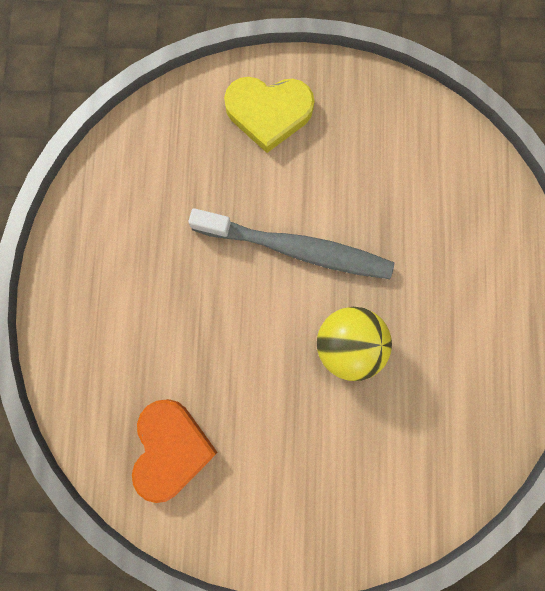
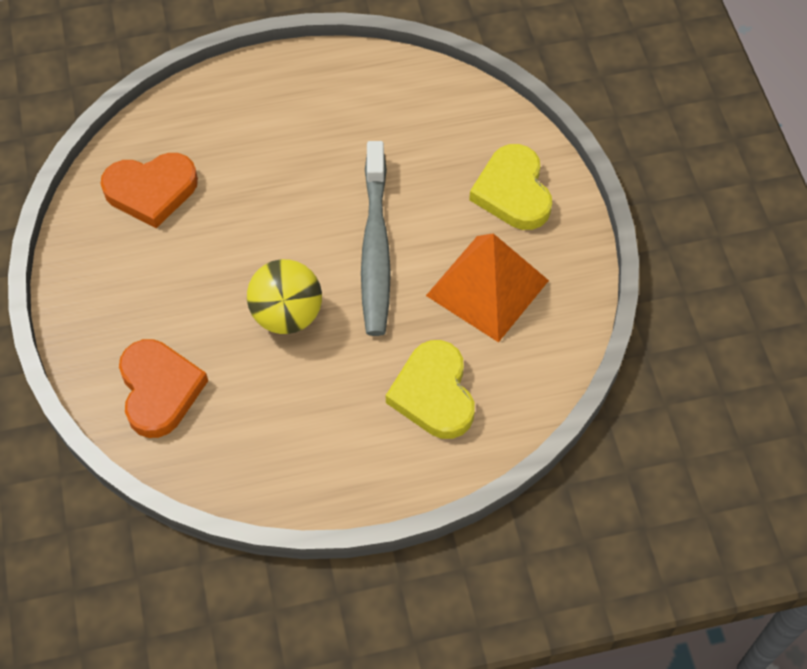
camera: 75 degrees right, 20 degrees down
(363, 163) = (487, 288): none -> orange pyramid
(400, 481) = (159, 390): none -> orange heart
(458, 237) = (434, 394): none -> yellow heart

